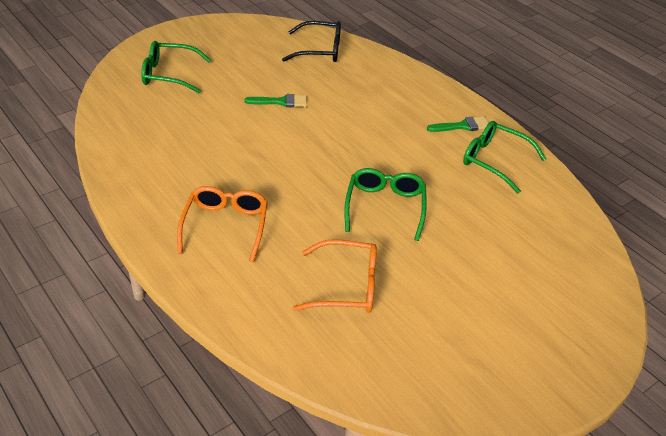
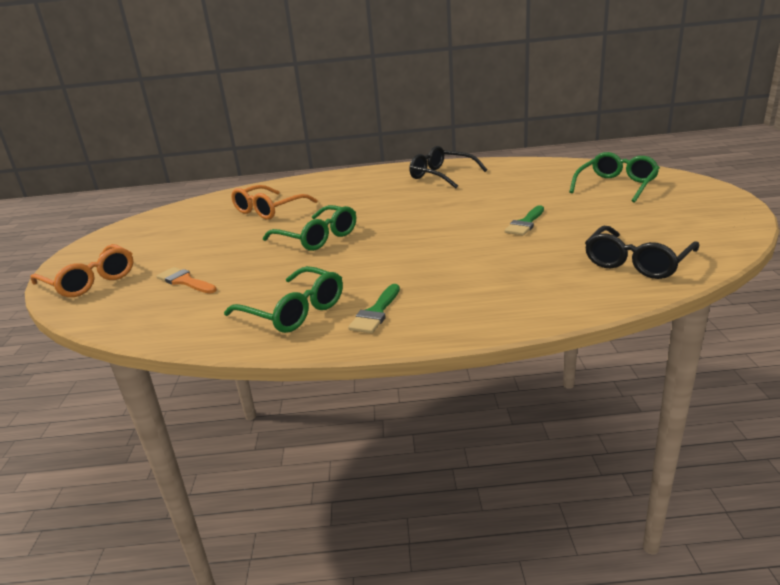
camera: 130 degrees right, 15 degrees down
(171, 186) = (441, 175): none -> black glasses
(225, 226) = (378, 186): orange glasses -> orange glasses (90, 281)
(494, 161) = (294, 311): green glasses -> green glasses turned 60 degrees clockwise
(519, 247) = (185, 281): none -> orange brush

